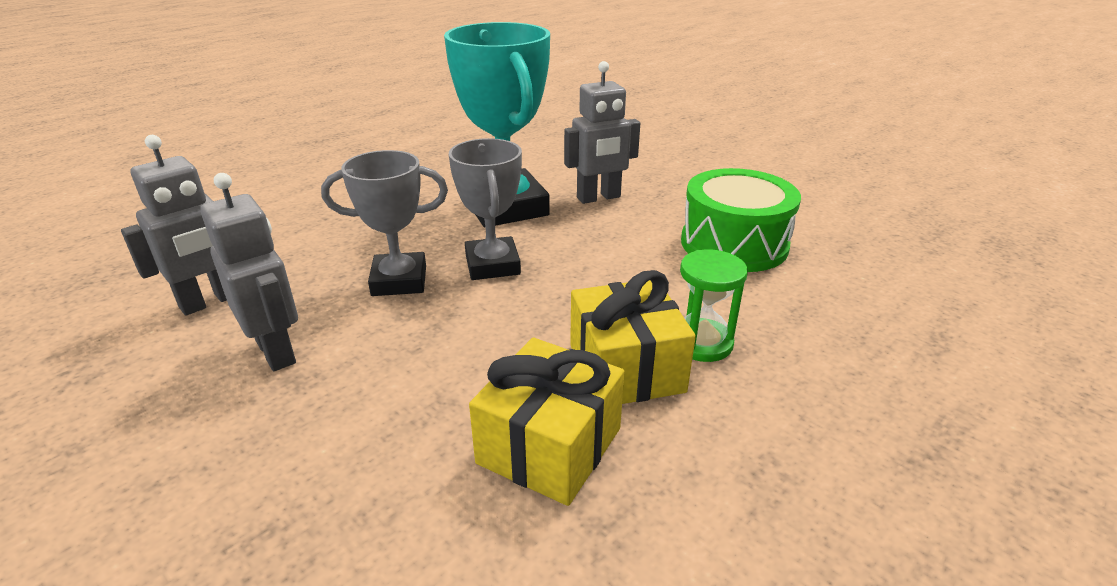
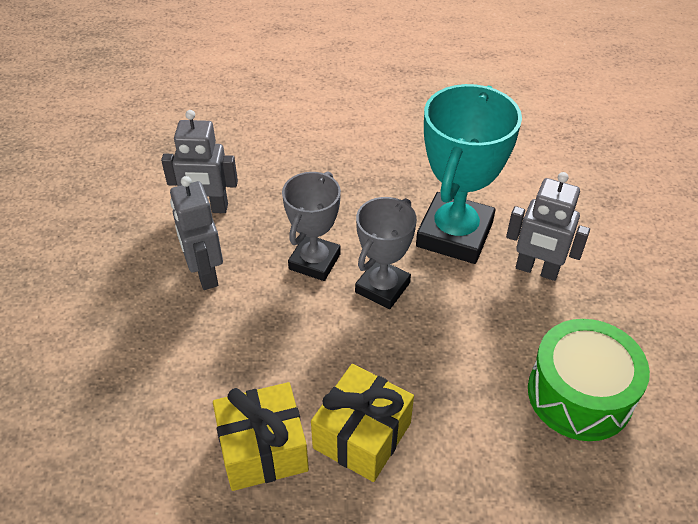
camera: 45 degrees right, 15 degrees up
(276, 351) = (205, 274): grey robot -> grey robot turned 150 degrees clockwise
(399, 281) = (314, 261): grey trophy -> grey trophy turned 75 degrees clockwise
(702, 343) = (431, 457): green hourglass -> none

